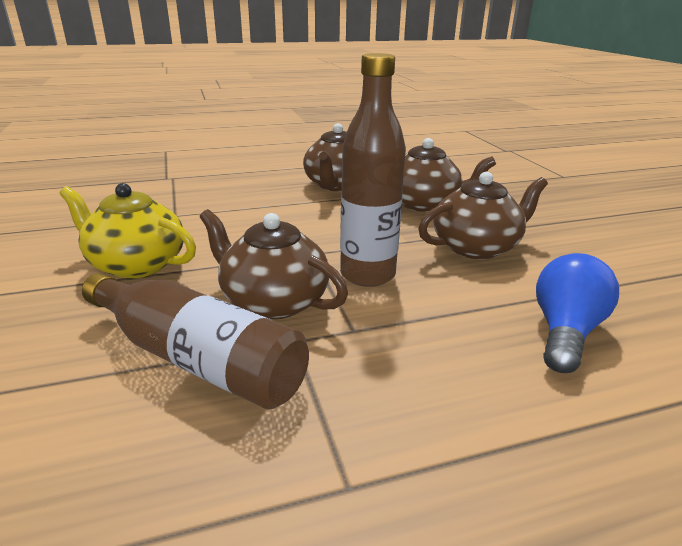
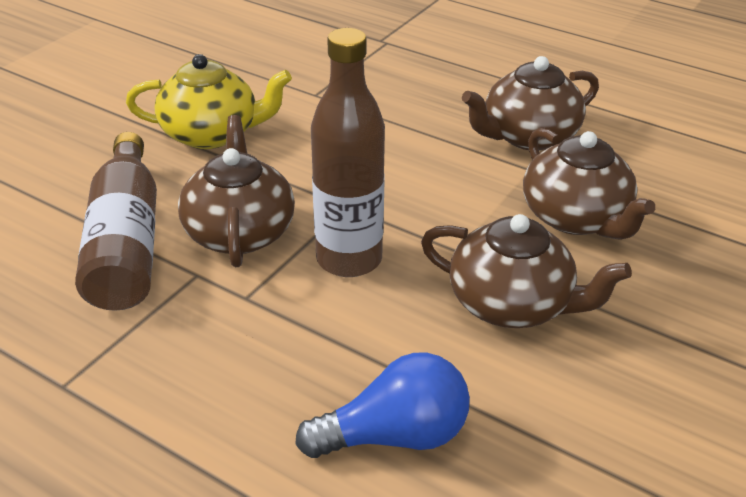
camera: 50 degrees right, 10 degrees up
(136, 264) = (212, 134): yellow teapot -> yellow teapot turned 105 degrees clockwise

